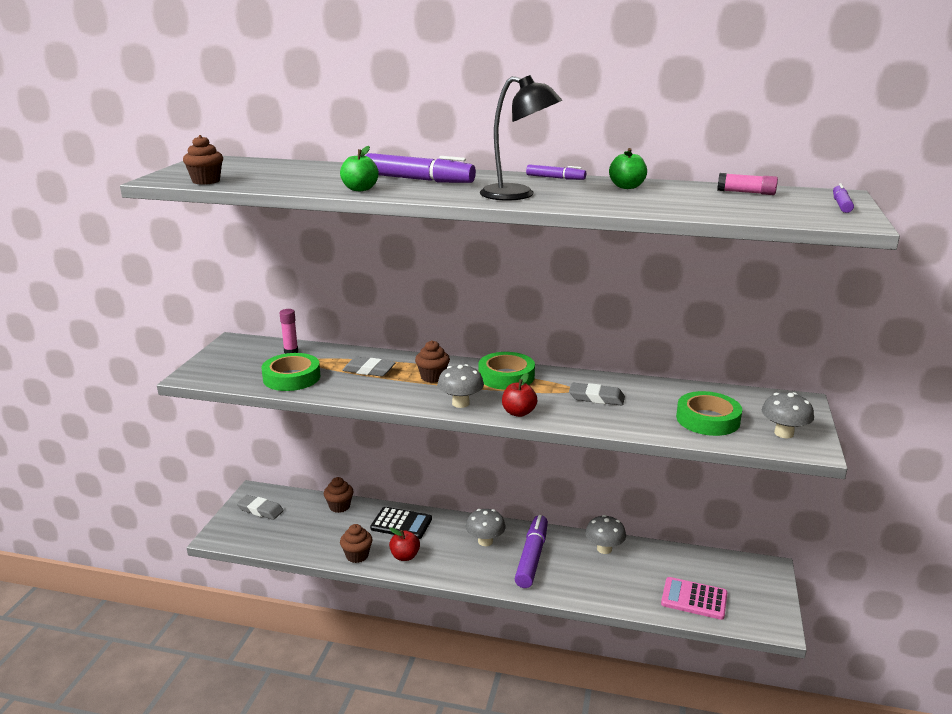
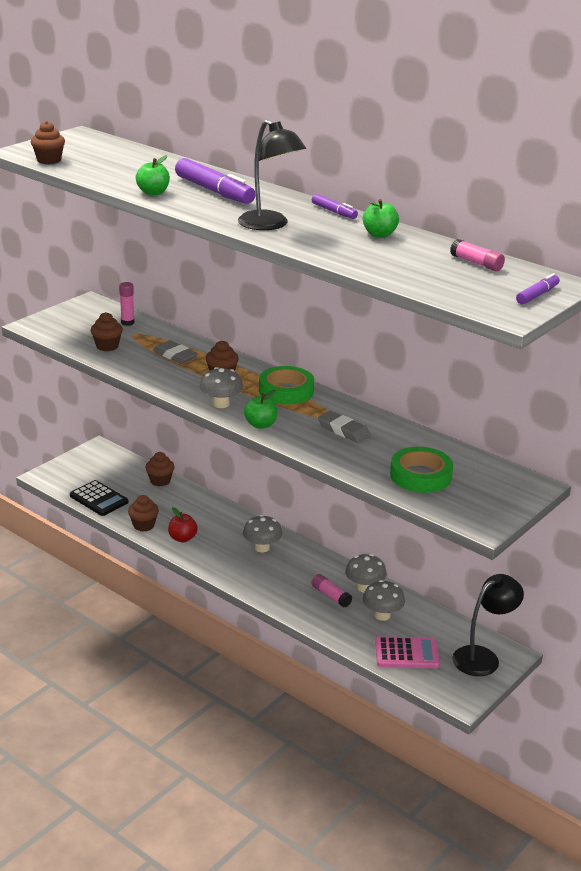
camera: 25 degrees right, 5 degrees up
(260, 510) = (93, 464): grey eraser -> none
(291, 377) = (107, 346): green tape -> brown cupcake
(401, 524) = (201, 511): black calculator -> black calculator (99, 499)
(518, 413) = (260, 425): red apple -> green apple
(532, 557) = (291, 573): purple marker -> none
(584, 567) = (331, 596): none -> pink glue stick
(694, 599) = (406, 653): pink calculator -> pink calculator turned 135 degrees clockwise
(754, 579) = (483, 657): none -> black lamp
(783, 433) = (475, 506): grey mushroom -> grey mushroom (382, 615)

